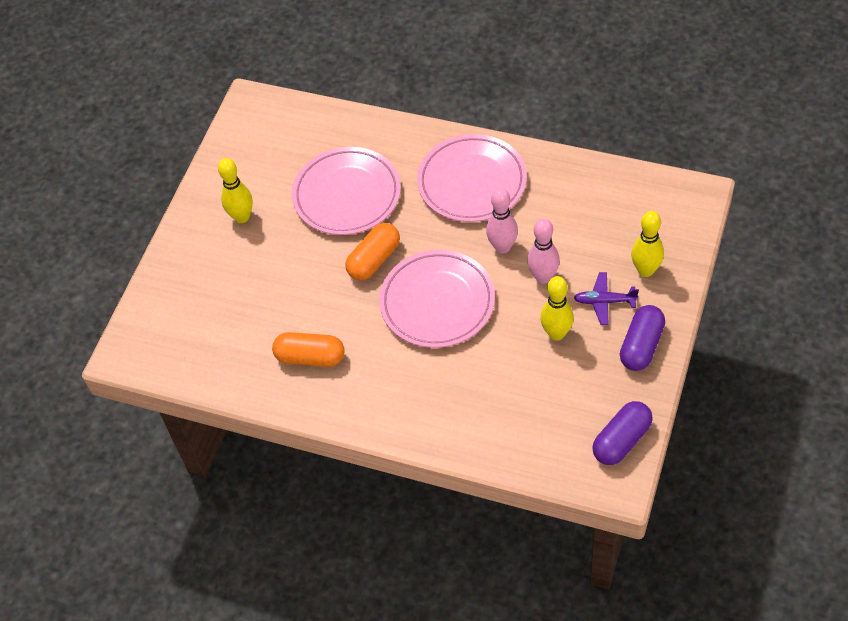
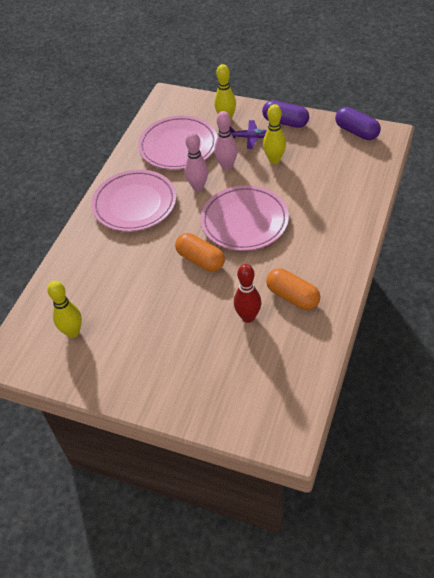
camera: 90 degrees left, 5 degrees down
(242, 217) = (142, 355): yellow bowling pin -> yellow bowling pin (73, 332)
(284, 313) = (248, 317): none -> red bowling pin
(310, 357) = (292, 297): orange capsule -> orange capsule turned 60 degrees counterclockwise
(347, 195) = (132, 280): pink plate -> pink plate (178, 146)
(604, 301) = (249, 137): purple plane -> purple plane turned 90 degrees counterclockwise

